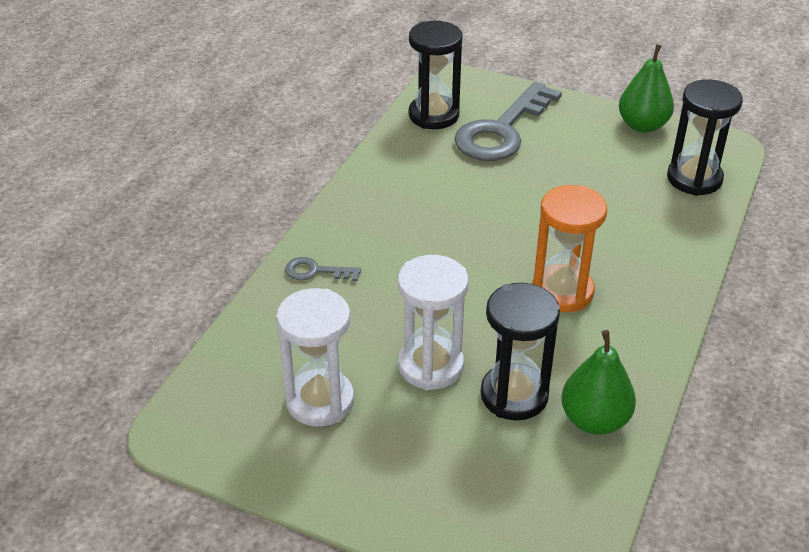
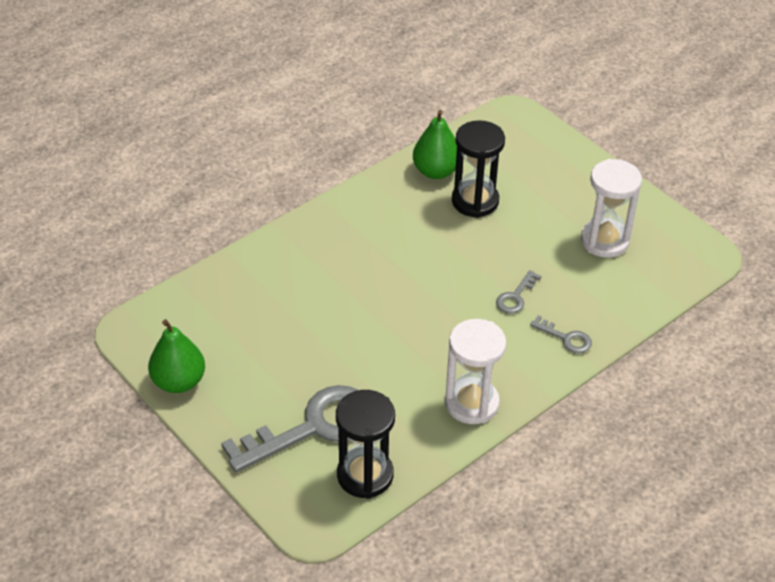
camera: 155 degrees left, 5 degrees up
(393, 295) = (515, 297): none -> grey key
(431, 365) = (518, 237): white hourglass -> white hourglass (471, 403)
(562, 292) = (388, 254): orange hourglass -> none
(694, 179) = (195, 309): black hourglass -> none

